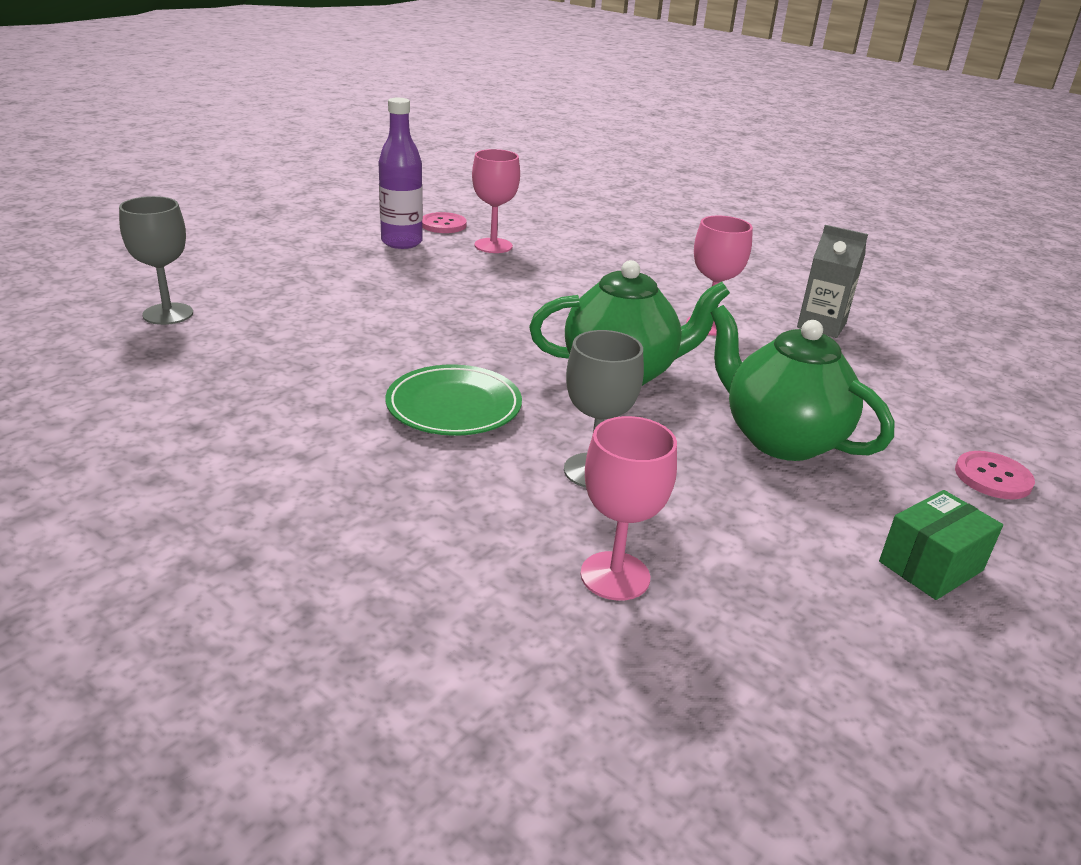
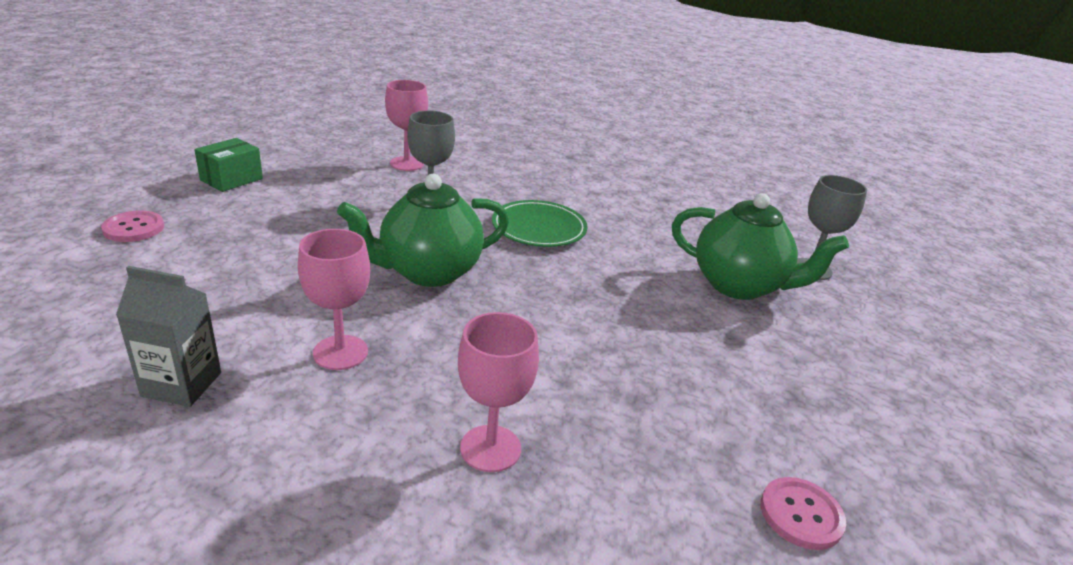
camera: 160 degrees right, 0 degrees up
(401, 242) = (791, 435): purple bottle -> none
(493, 246) = (679, 466): pink goblet -> pink goblet (490, 448)
(780, 439) = (296, 235): green teapot -> green teapot (739, 286)

